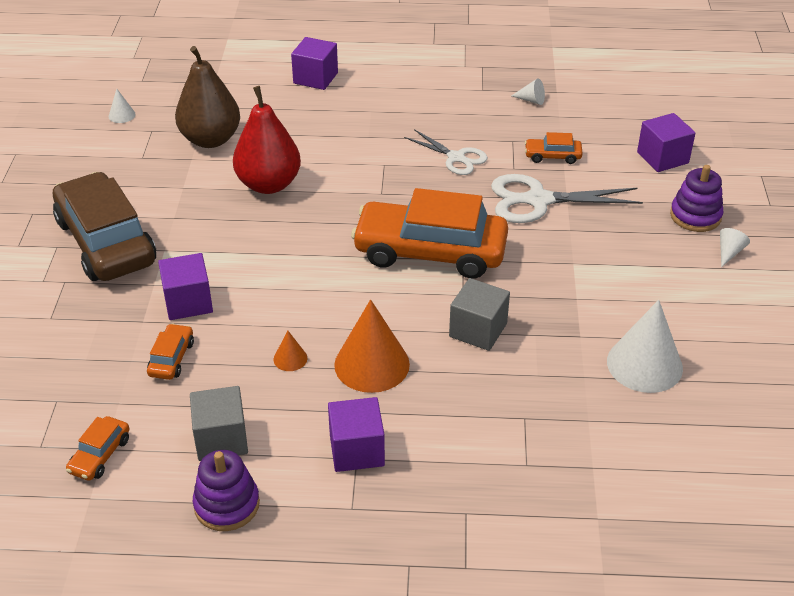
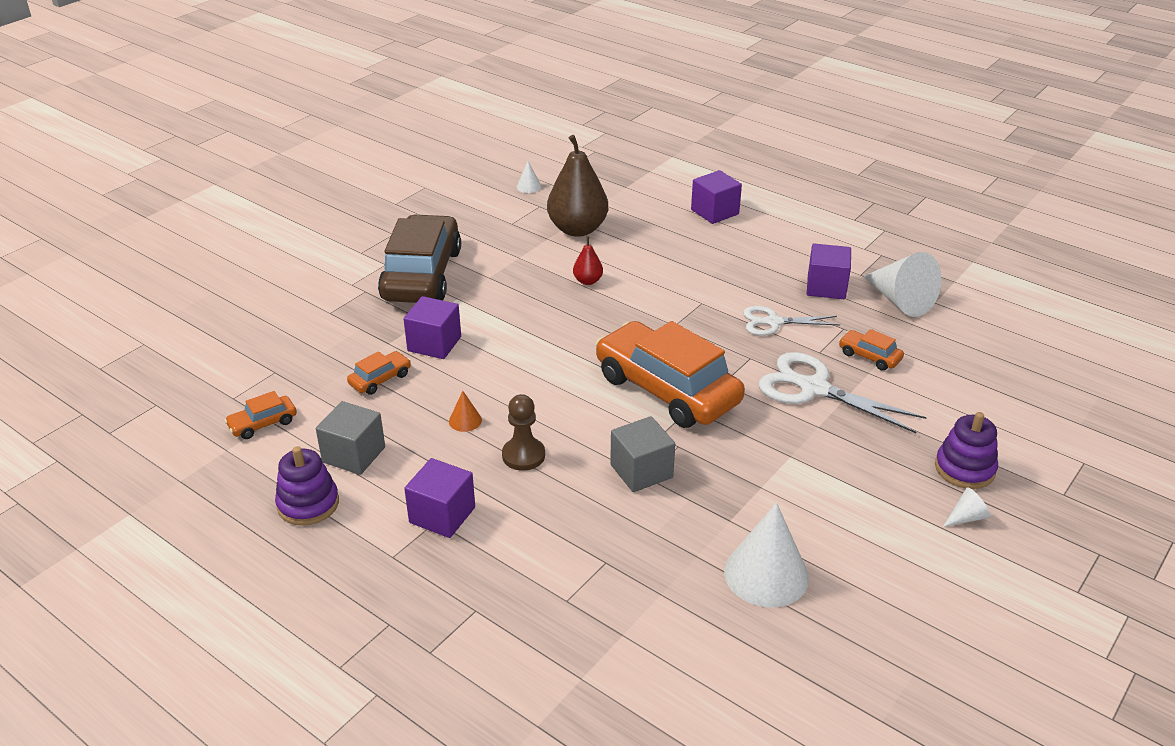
camera: 35 degrees right, 5 degrees down
(269, 184) = (588, 281): red pear -> red pear, size x0.46
(372, 364) = (523, 455): orange cone -> brown pawn
(456, 158) = (773, 322): white scissors -> white scissors turned 105 degrees clockwise
(531, 100) = (900, 300): white cone -> white cone, size x2.20
(662, 158) = (986, 402): purple cube -> purple cube (826, 287)

